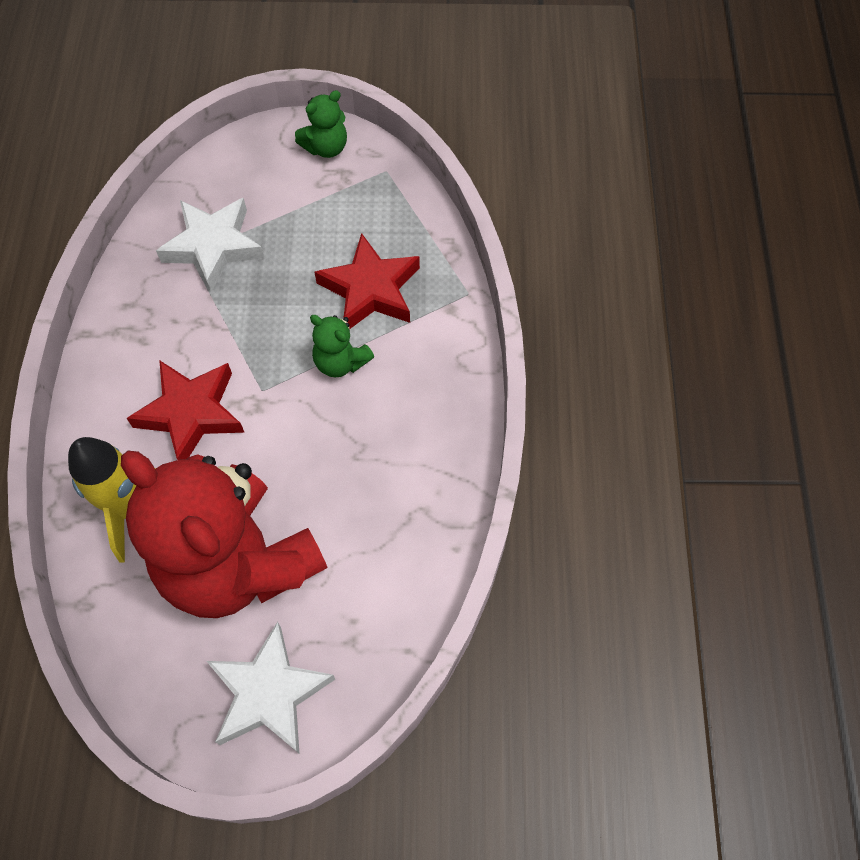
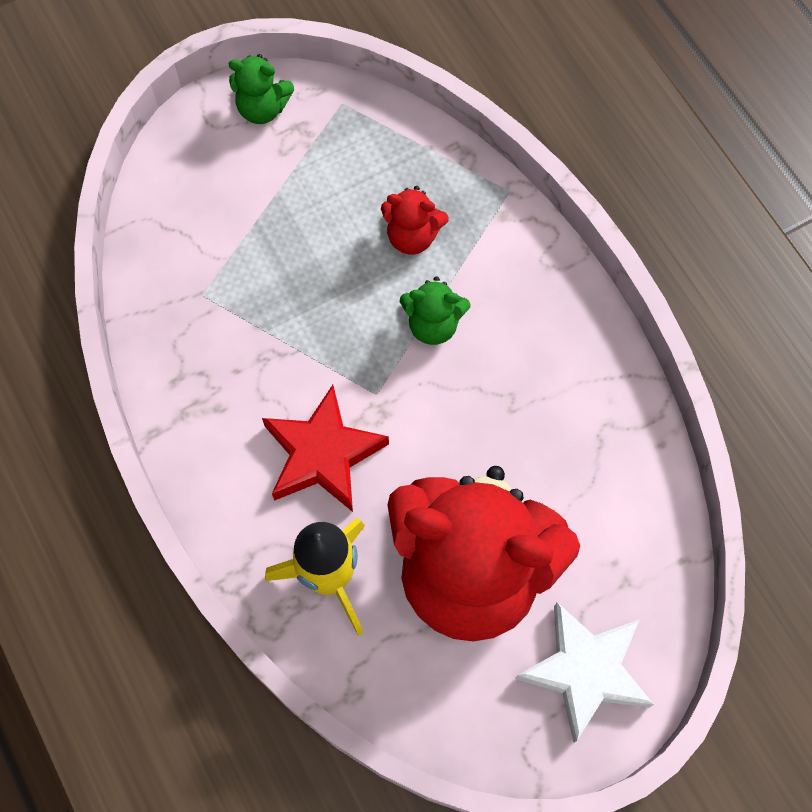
camera: 30 degrees left, 5 degrees up
(213, 246) = (221, 273): white star -> none
(326, 147) = (262, 108): green teddy bear -> green teddy bear turned 75 degrees clockwise
(370, 290) = (412, 236): red star -> red teddy bear

